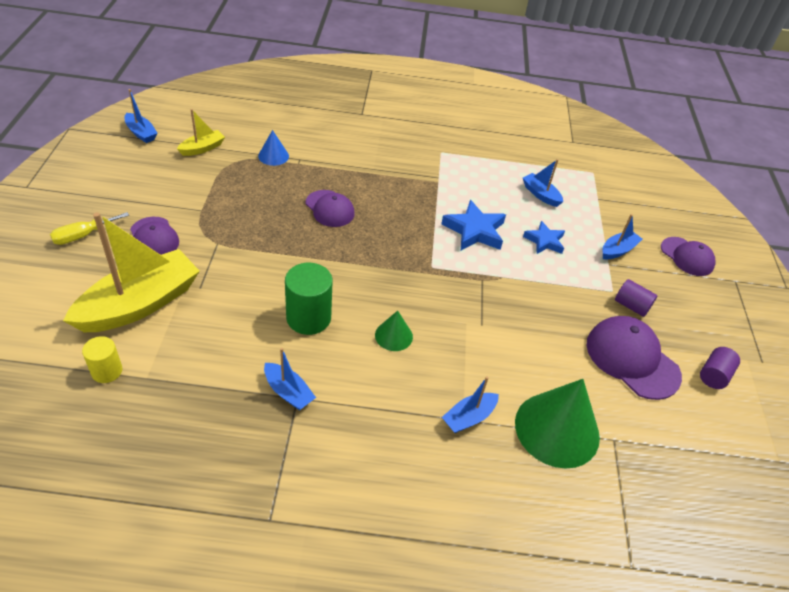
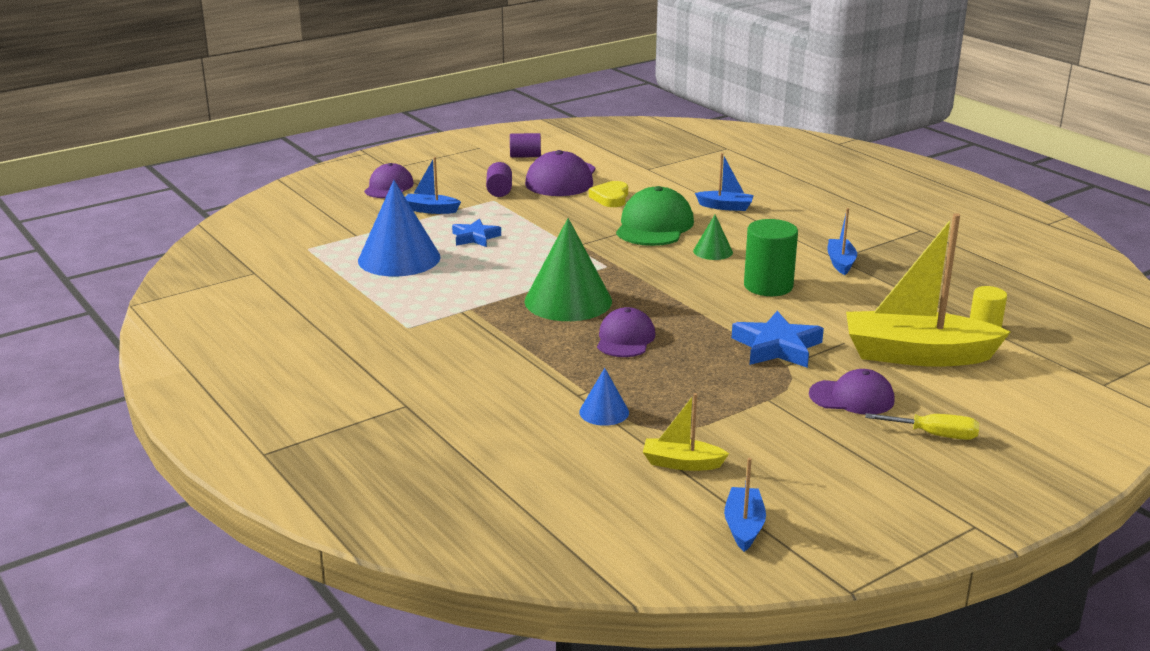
camera: 125 degrees left, 20 degrees down
(154, 238) = (852, 397): purple cap -> purple cap turned 75 degrees clockwise
(474, 231) = (519, 267): blue star -> blue star (777, 347)
(474, 340) = (654, 226): none -> green cap
(540, 194) = (399, 258): blue boat -> blue cone
(557, 429) = (676, 183): green cone -> green cone (568, 301)
(559, 358) = (611, 198): none -> yellow heart

